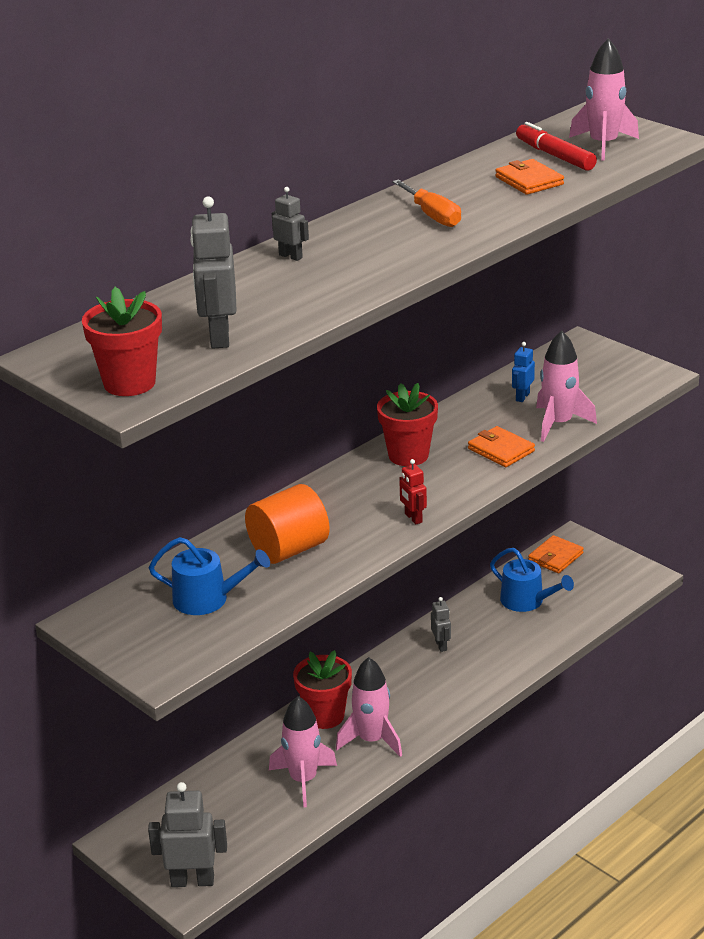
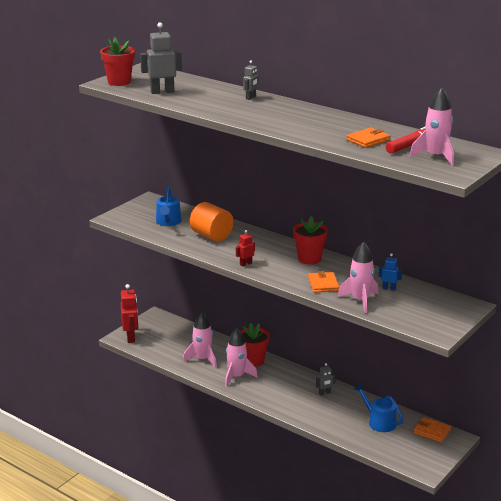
camera: 80 degrees right, 5 degrees down
(192, 880) = (131, 337): grey robot -> red robot
(432, 216) = (309, 121): orange screwdriver -> none
(501, 450) = (323, 284): orange wallet -> orange wallet turned 45 degrees counterclockwise
(526, 601) = (379, 422): blue watering can -> blue watering can turned 105 degrees clockwise

